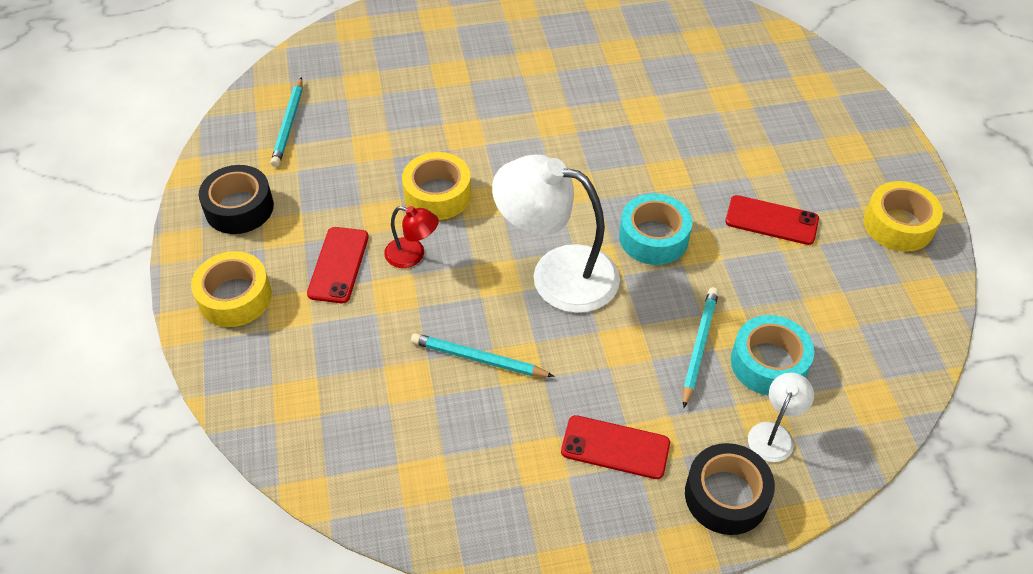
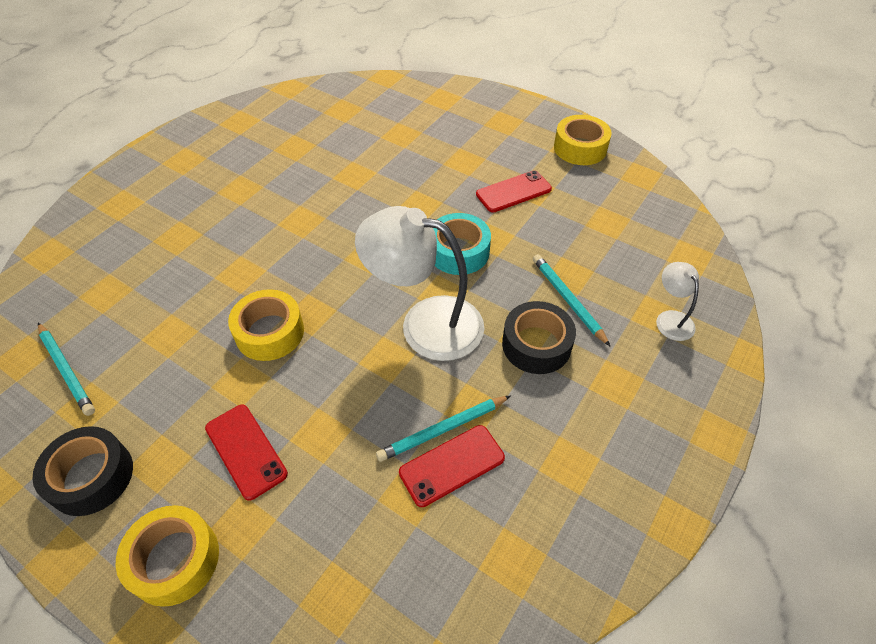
camera: 45 degrees left, 0 degrees up
(412, 255) = (302, 393): red lamp -> none
(557, 274) = (425, 323): white lamp -> white lamp turned 45 degrees clockwise
(615, 447) = (602, 410): red phone -> red phone (452, 465)
(726, 496) = (696, 381): black tape -> black tape (536, 345)
(768, 363) = (616, 278): turquoise tape -> none

